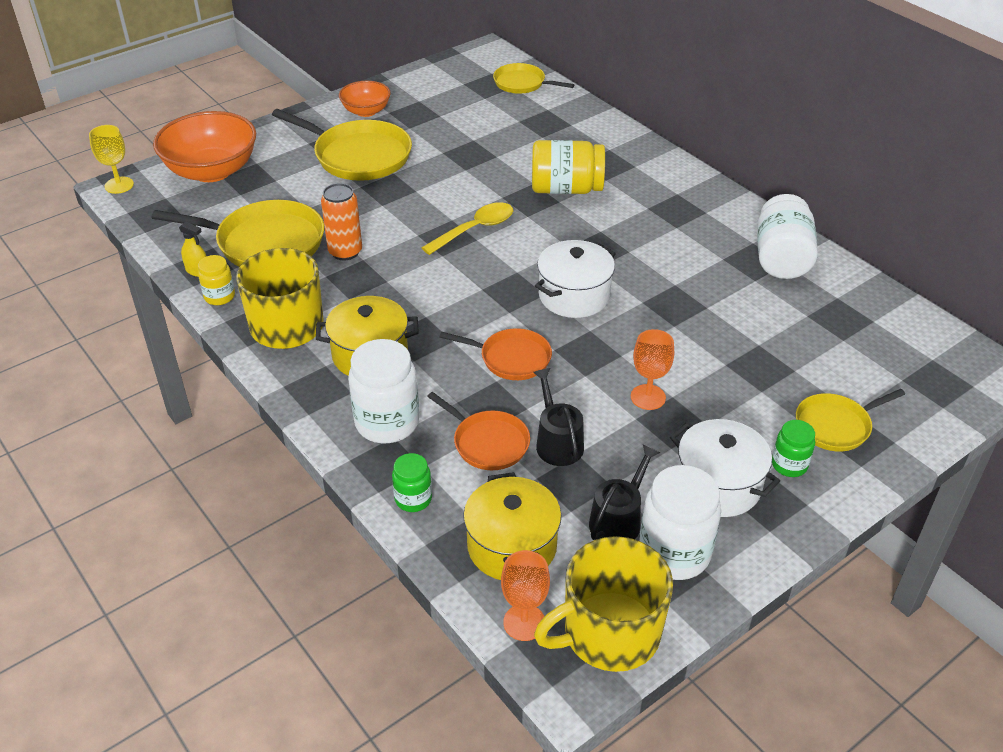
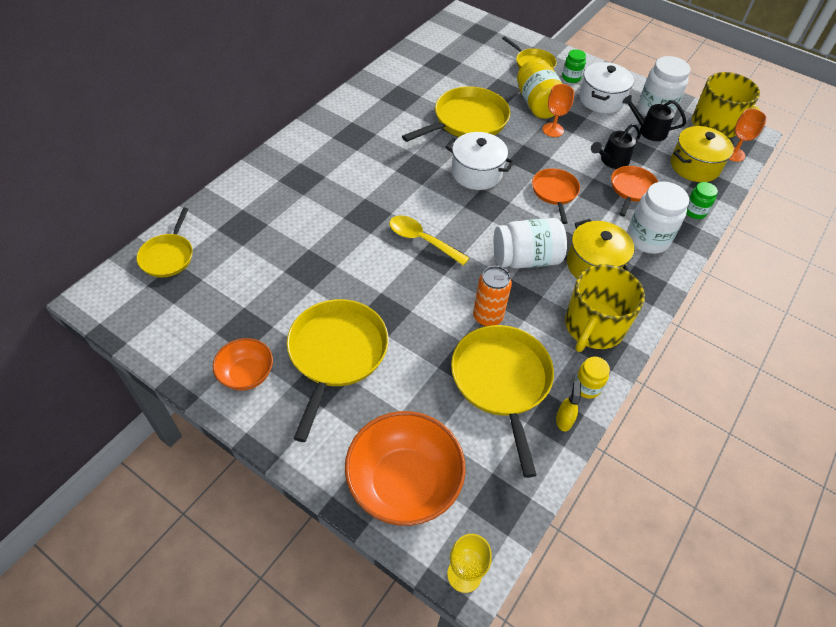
camera: 110 degrees left, 10 degrees up
(566, 189) = (346, 197): yellow jar -> yellow jar (538, 104)
(688, 312) = (467, 121): none -> yellow pan
(781, 258) = (392, 86): white jar -> white jar (526, 259)

